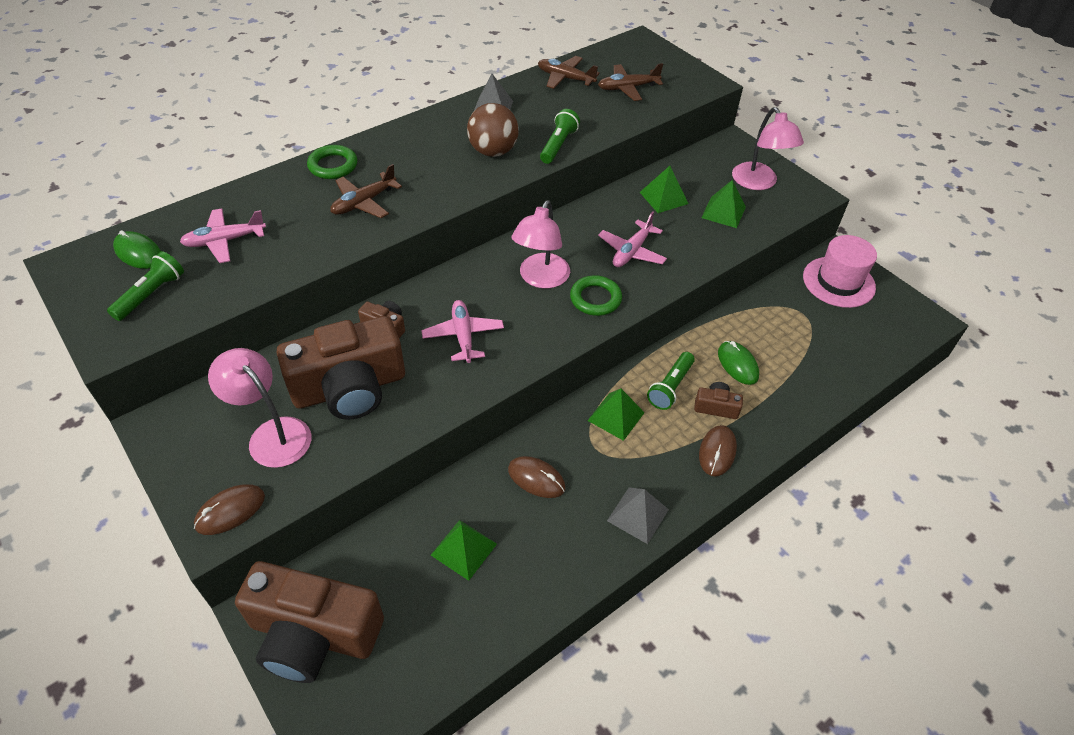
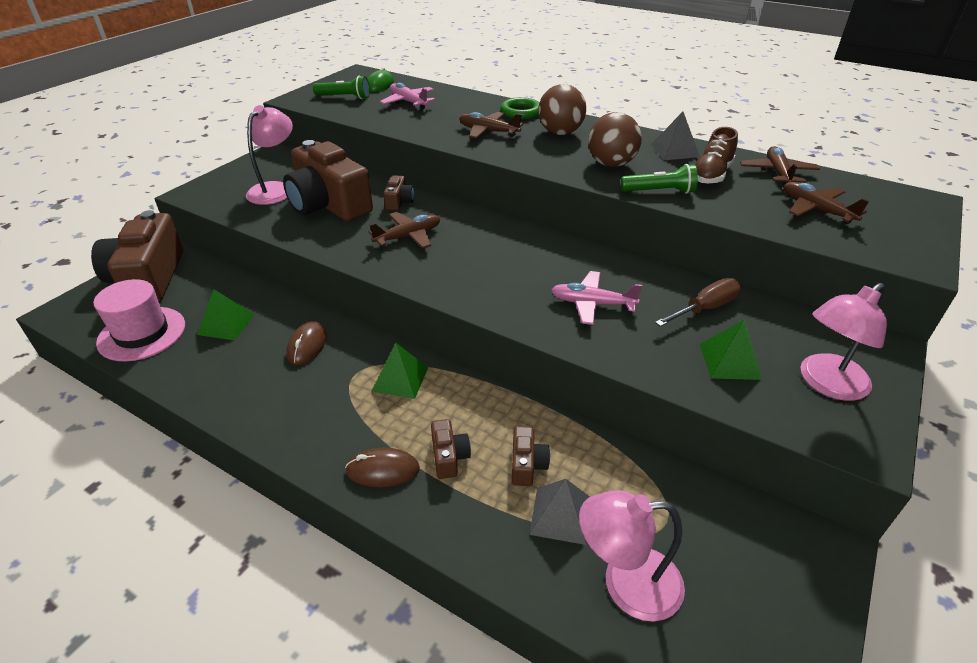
camera: 70 degrees right, 10 degrees down
(230, 511) = (207, 194): brown mouse -> none
(405, 157) = (560, 133): none -> brown ball
(463, 336) = (408, 236): pink plane -> brown plane
(541, 279) = (506, 258): pink lamp -> pink lamp (626, 583)
(547, 109) = (711, 174): none -> brown shoe
(595, 299) = (502, 295): green ring -> none
(637, 515) = (281, 421): grey pyramid -> grey pyramid (560, 515)
(663, 198) = (705, 308): green pyramid -> brown screwdriver
(670, 387) = (459, 411): green flashlight -> none
(737, 364) = (527, 464): green mouse -> brown camera
(838, 282) = (769, 558): pink hat -> pink hat (142, 333)

